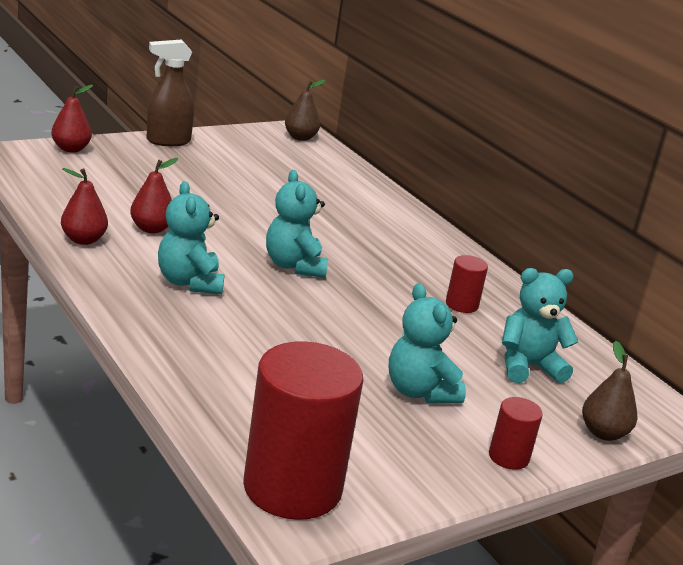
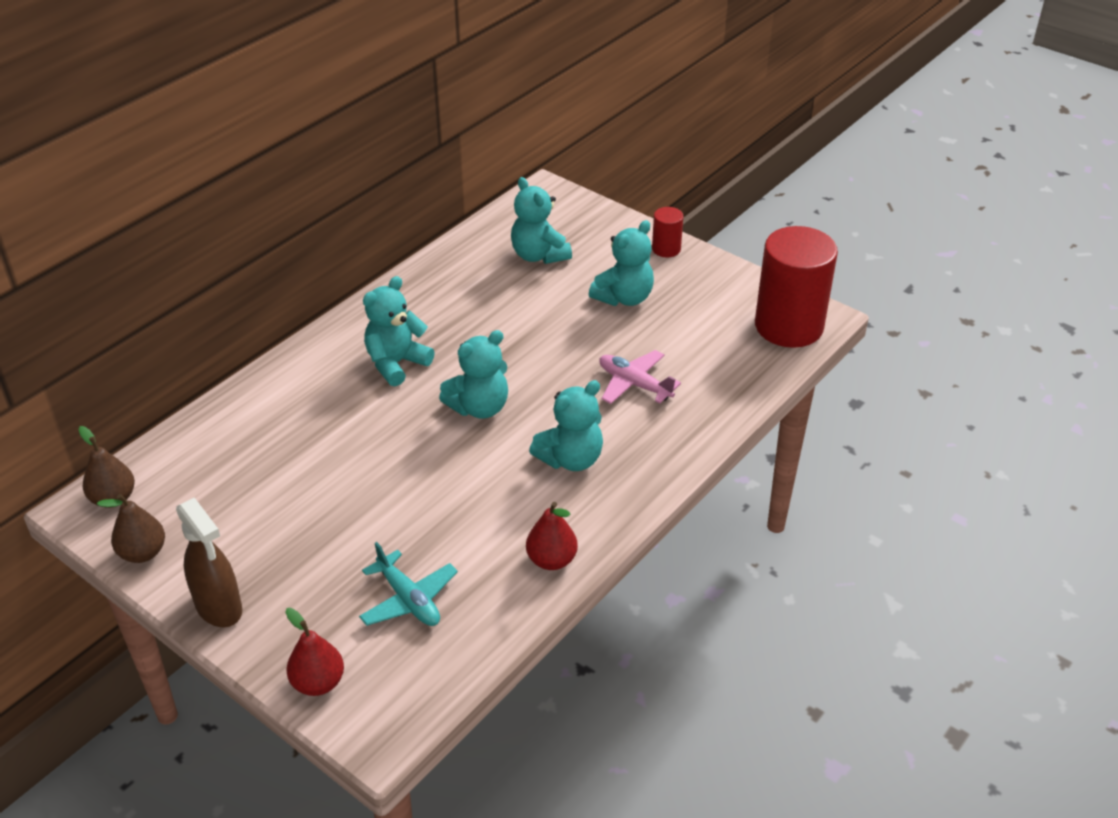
camera: 105 degrees left, 15 degrees up
(107, 187) = (408, 599): none -> turquoise plane
(151, 229) = (484, 524): red pear -> none
(265, 346) = (634, 384): none -> pink plane
(382, 250) = (396, 363): none -> turquoise teddy bear
(461, 304) = (466, 301): red cylinder -> none
(603, 433) = (598, 215): brown pear -> brown pear (143, 553)

